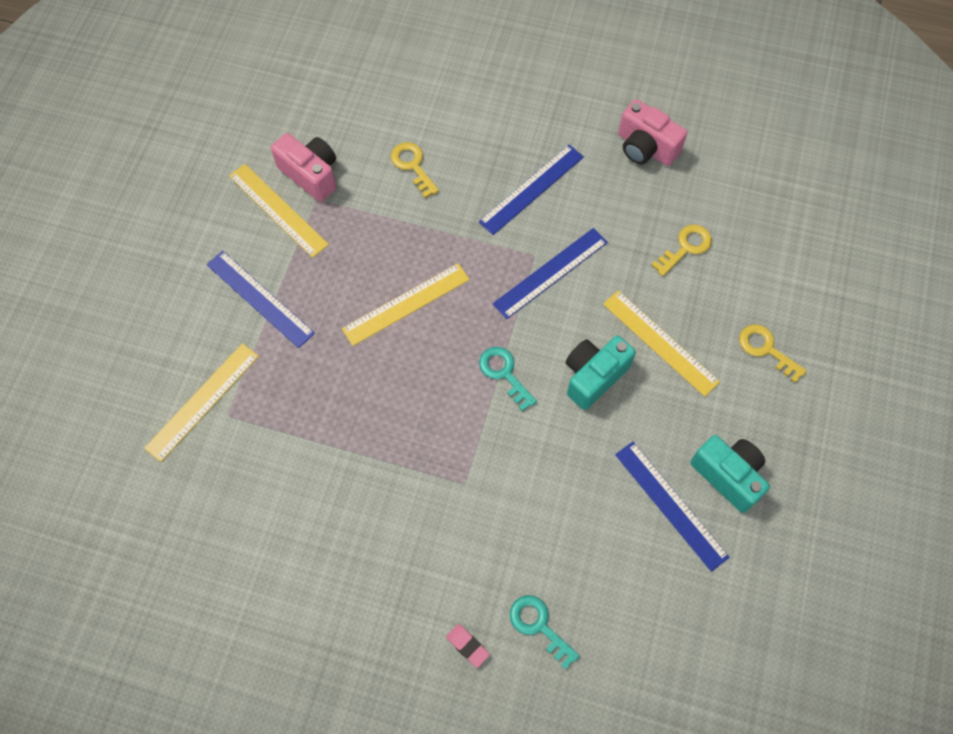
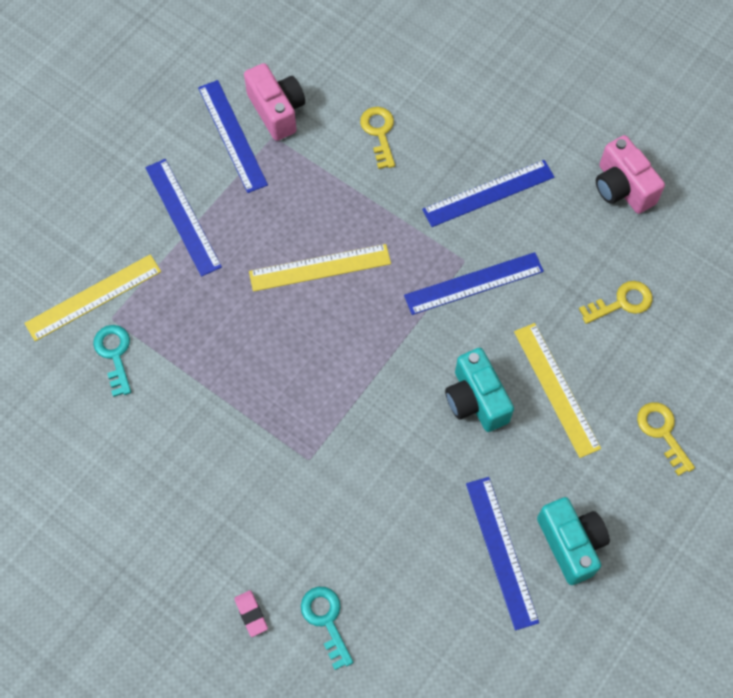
camera: 20 degrees right, 0 degrees up
(278, 210) = (232, 135): yellow ruler -> blue ruler
(504, 373) = (388, 367): turquoise key -> turquoise key (114, 354)
(593, 376) = (475, 400): turquoise camera -> turquoise camera turned 90 degrees counterclockwise

